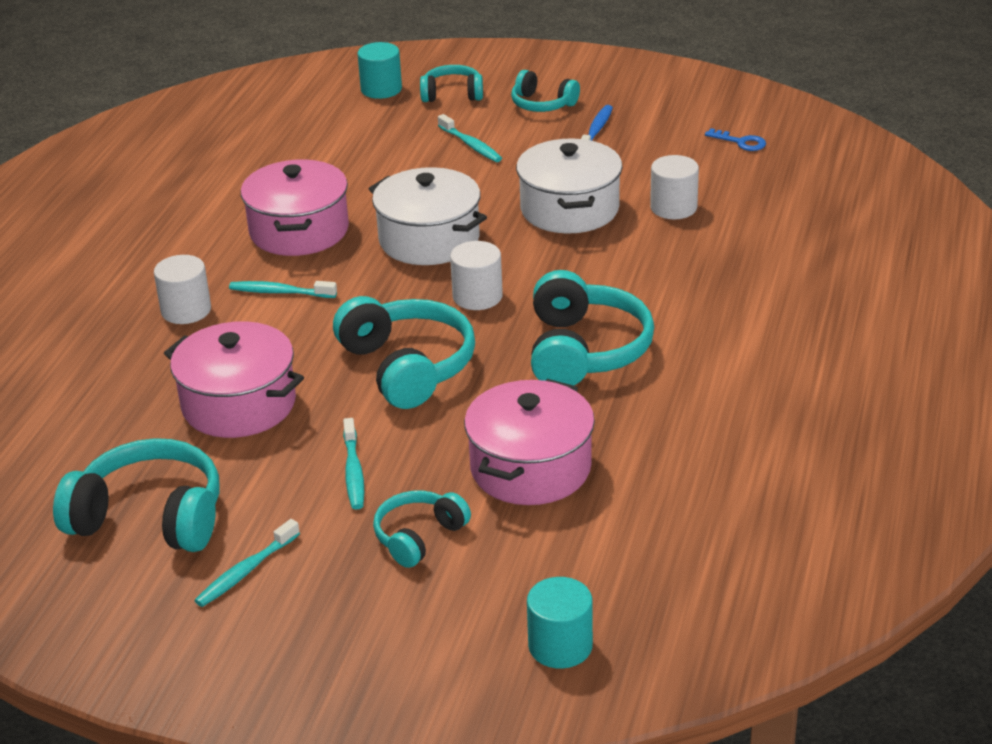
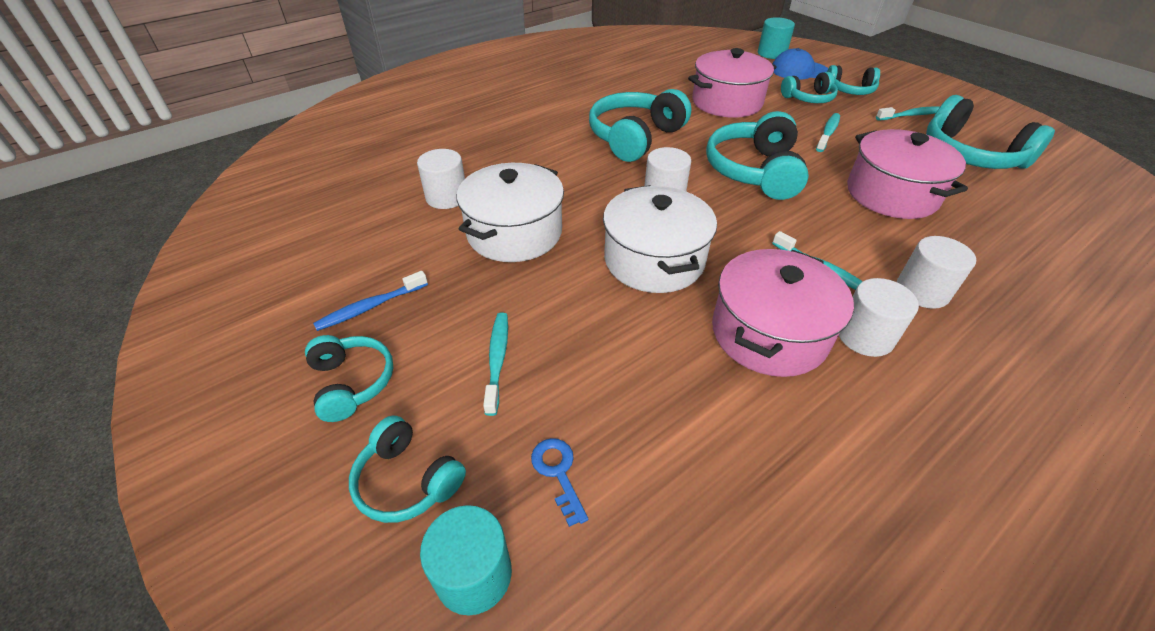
camera: 145 degrees left, 10 degrees up
(225, 258) = (865, 336): none -> white cylinder
(364, 592) = (850, 90): none -> turquoise headphones
(477, 611) = (799, 70): none -> blue cap
(740, 142) = (304, 227): blue key -> blue key (558, 473)

